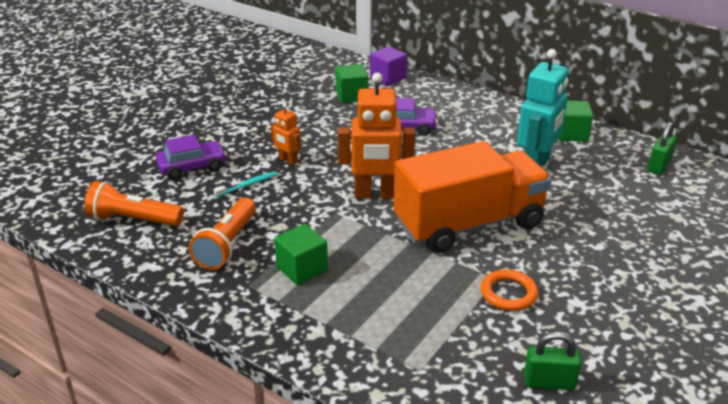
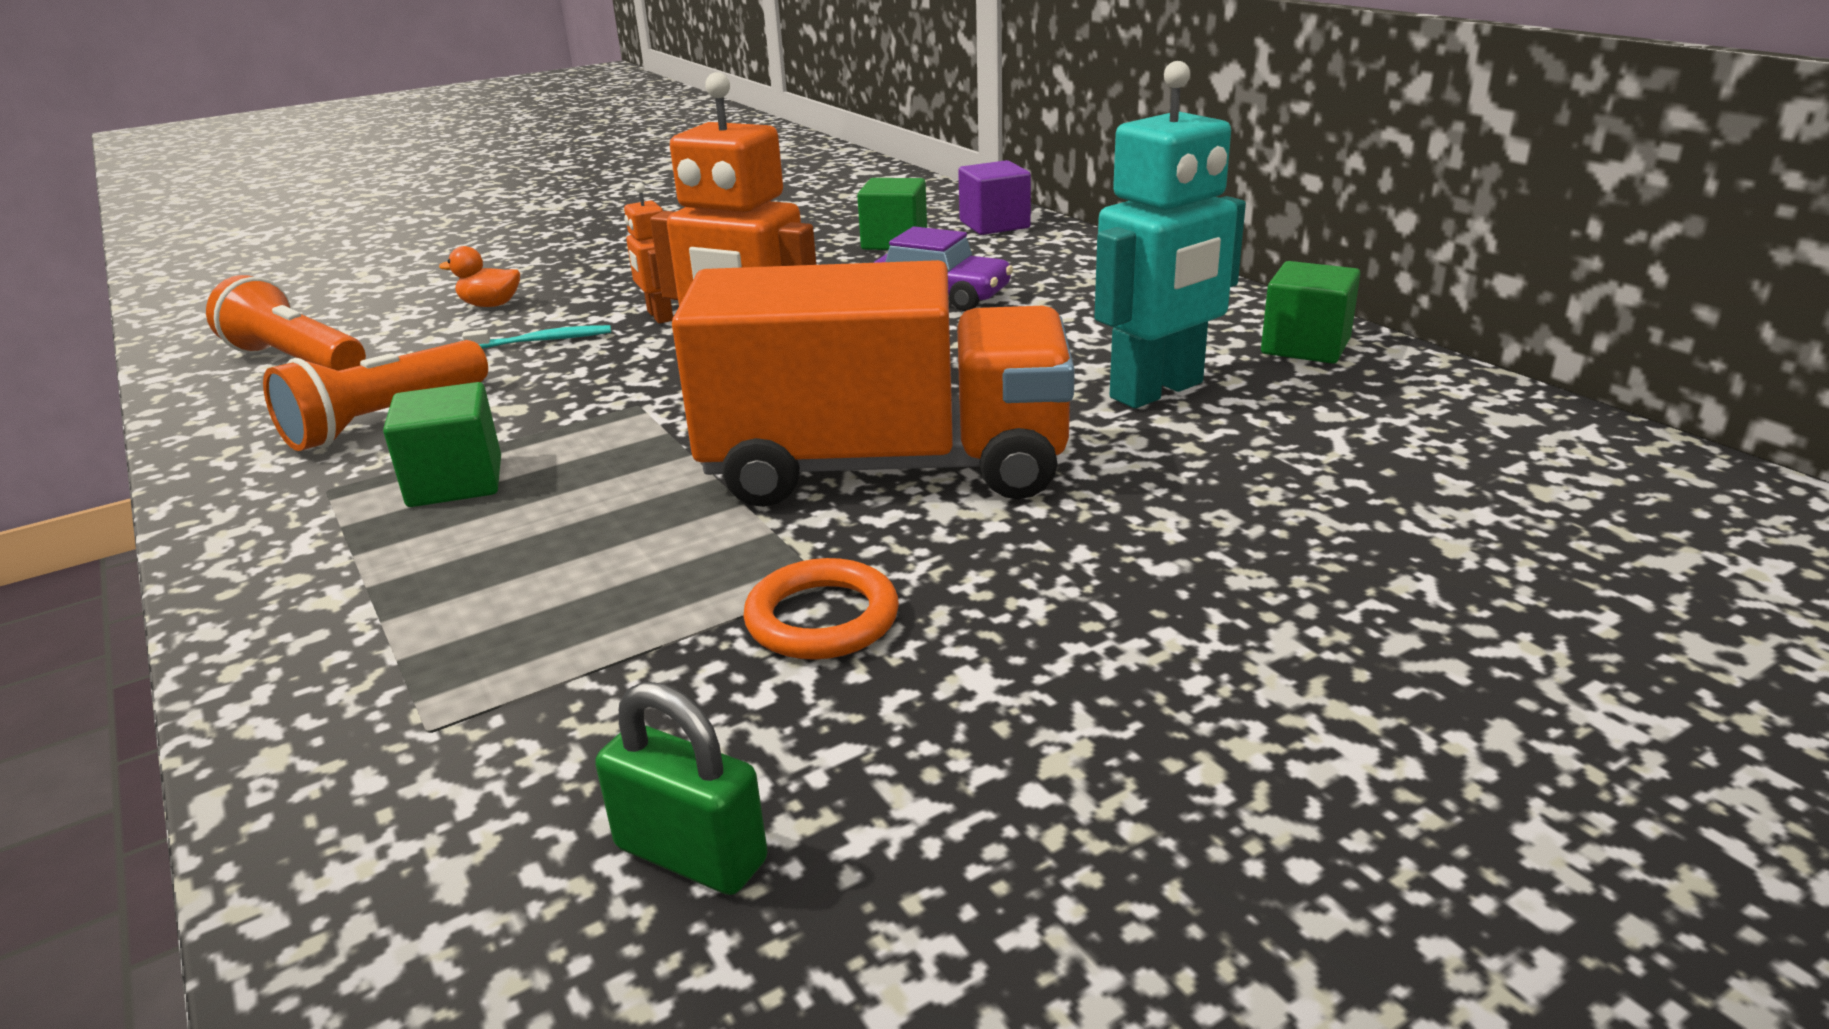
camera: 25 degrees right, 5 degrees down
(192, 167) = (490, 305): purple car -> orange duck
(659, 166) = (1491, 432): green padlock -> none

